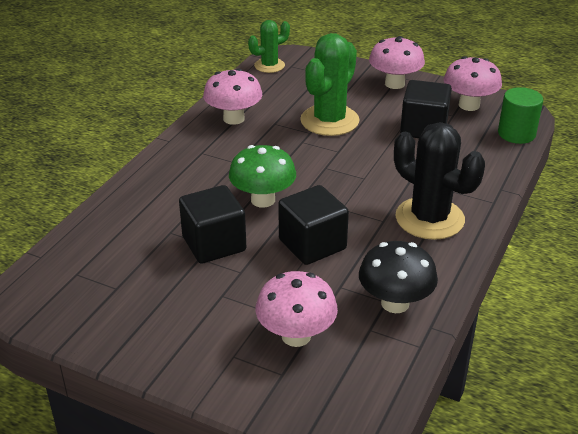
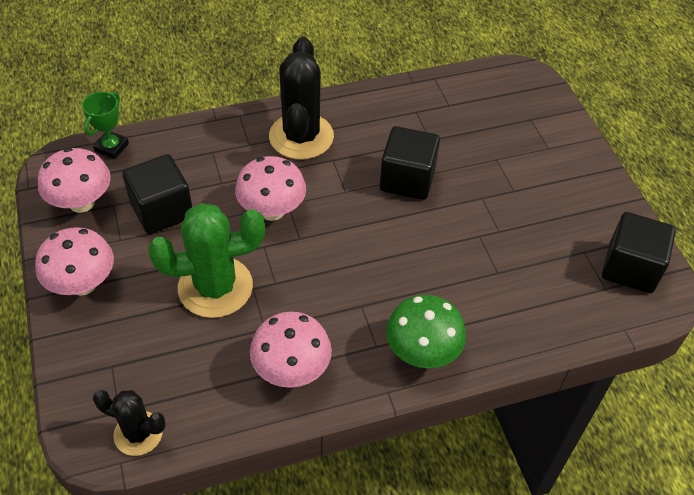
camera: 135 degrees left, 15 degrees up
(214, 244) = (476, 234): black cube -> black cube (630, 268)
(263, 200) = (391, 245): green mushroom -> green mushroom (422, 352)
(269, 66) = (138, 433): green cactus -> black cactus
(296, 336) = (497, 131): pink mushroom -> pink mushroom (272, 210)
(395, 303) = (413, 106): black mushroom -> none
(516, 134) = (111, 147): green cylinder -> green trophy

